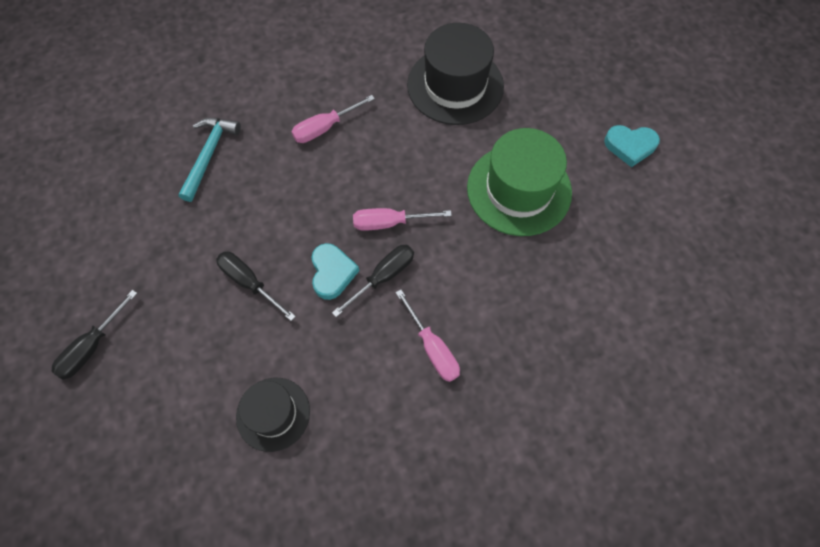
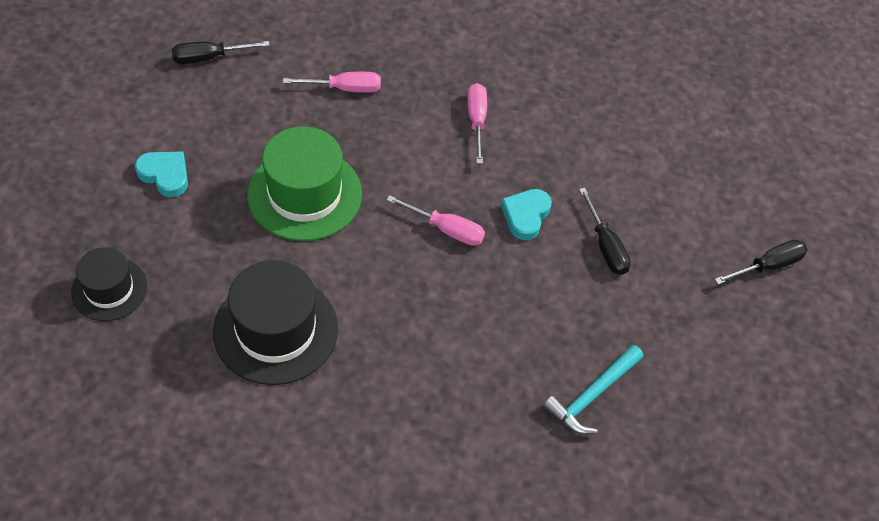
camera: 155 degrees left, 10 degrees down
(273, 414) = (629, 143): black hat -> black hat (109, 289)
(325, 128) = (450, 358): pink screwdriver -> pink screwdriver (345, 88)
(383, 277) = (482, 189): black screwdriver -> black screwdriver (209, 58)

